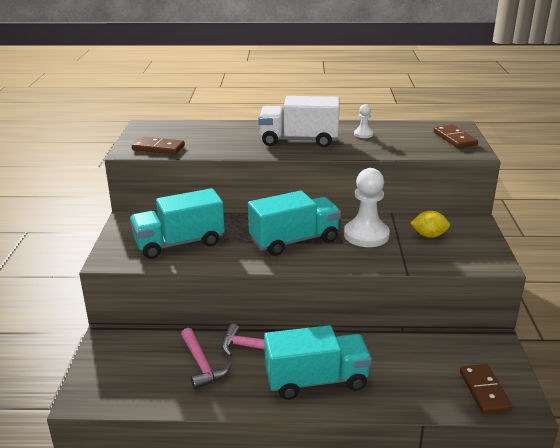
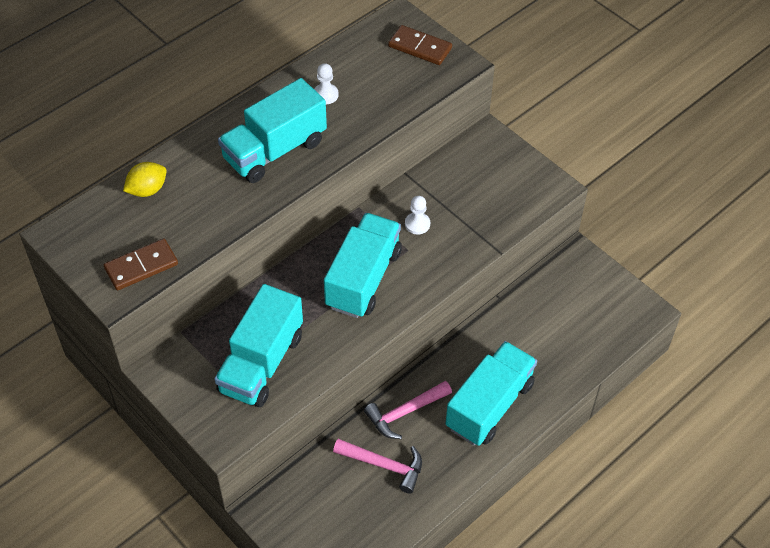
camera: 45 degrees left, 25 degrees up
(299, 140) = (274, 150): white truck -> turquoise truck
(366, 235) = (417, 224): white pawn -> white pawn, size x0.48
(429, 235) = (469, 185): yellow lemon -> yellow lemon (147, 190)
(484, 391) = (612, 317): brown domino -> none

